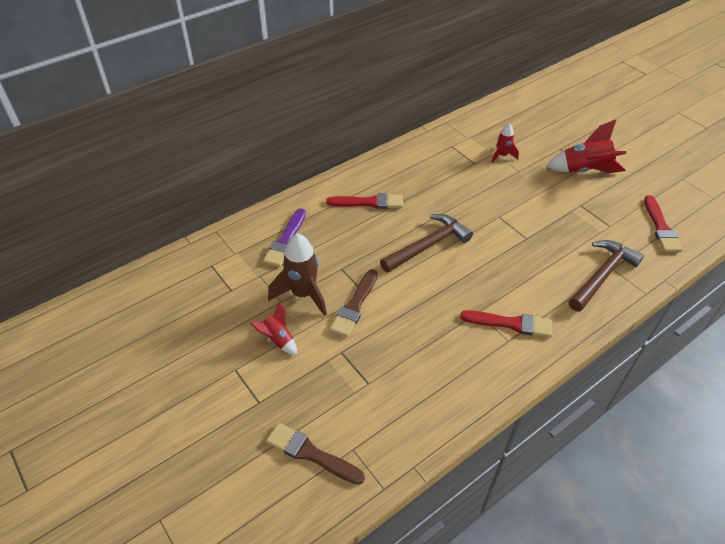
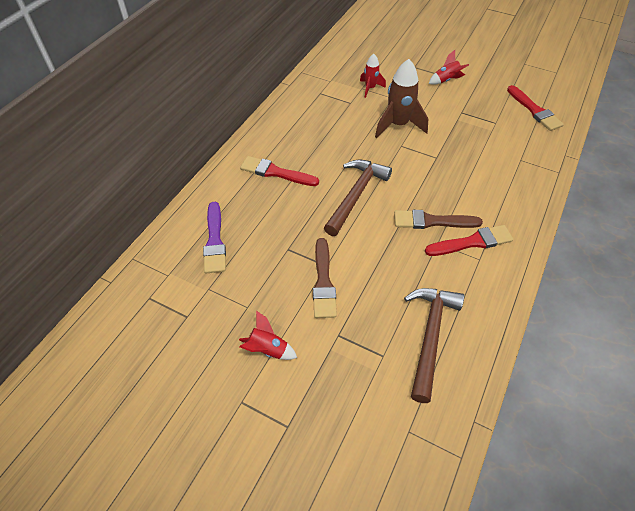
camera: 25 degrees left, 5 degrees up
(303, 294) = (265, 290): brown rocket -> brown rocket (398, 125)
(311, 453) = (372, 456): brown brush -> brown brush (432, 221)
(369, 202) = (276, 172): red brush -> red brush turned 135 degrees counterclockwise
(584, 170) = (446, 80): red rocket -> red rocket, size x0.56
(602, 275) = (516, 169): brown hammer -> brown hammer (430, 336)

